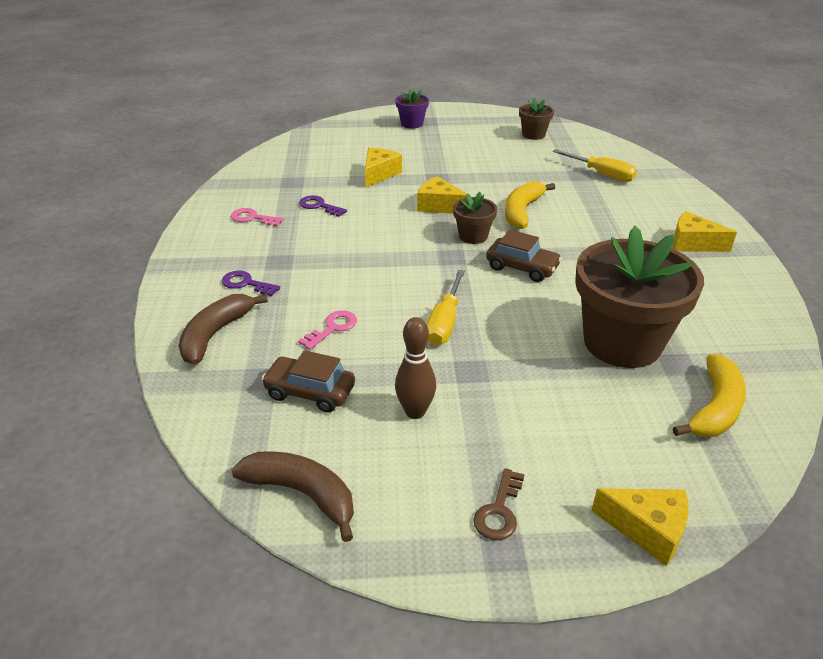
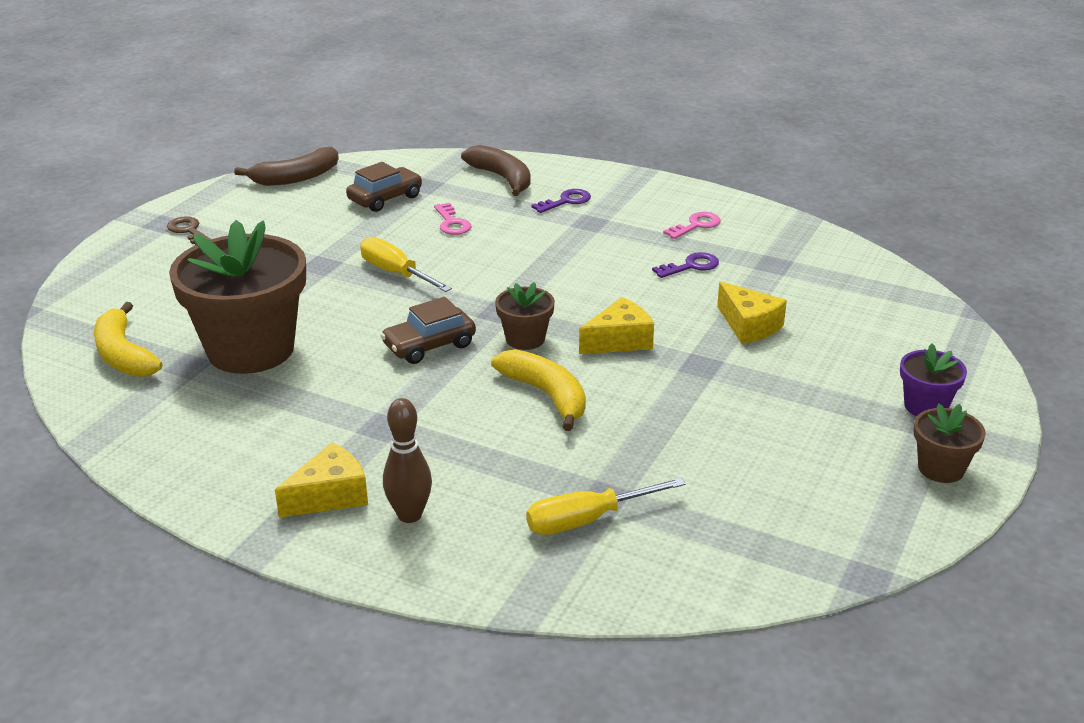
camera: 120 degrees right, 5 degrees down
(415, 412) = (310, 229): brown bowling pin -> brown bowling pin (409, 515)
(533, 135) = (797, 519): brown flower pot -> brown flower pot (941, 468)
(647, 529) = (97, 273): yellow cheese -> none

